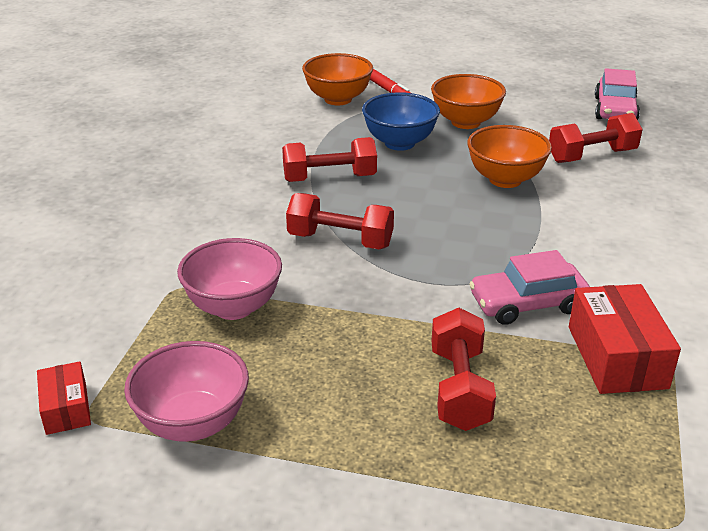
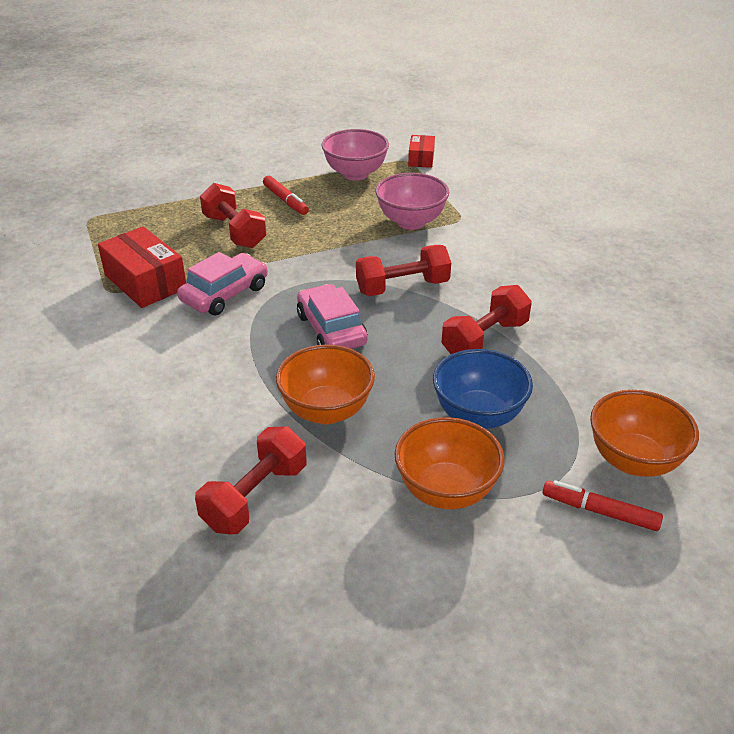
camera: 145 degrees right, 5 degrees up
(66, 408) = (421, 159): red box -> red box turned 60 degrees clockwise
(345, 415) = (285, 200): none -> red marker
(615, 109) = (271, 637): pink car -> pink car (331, 329)

